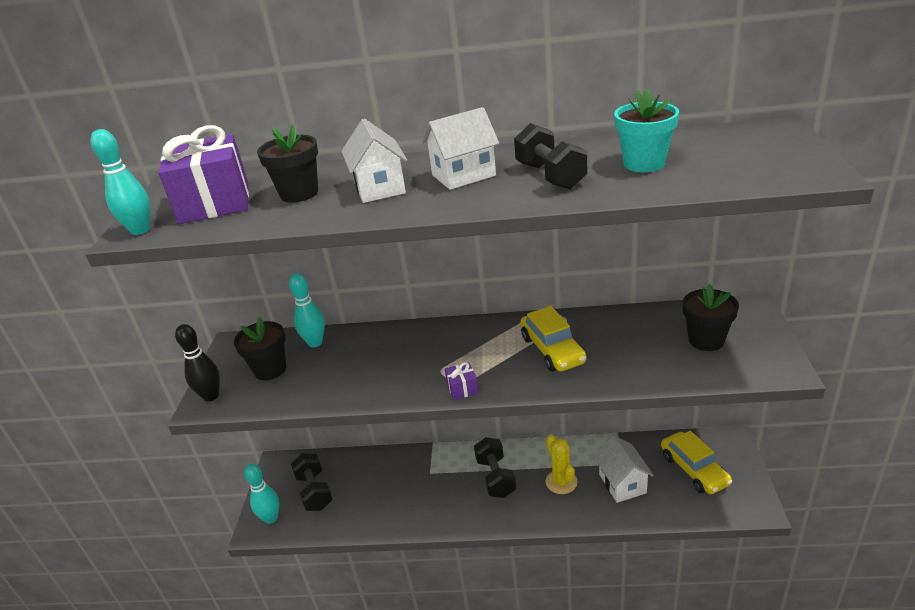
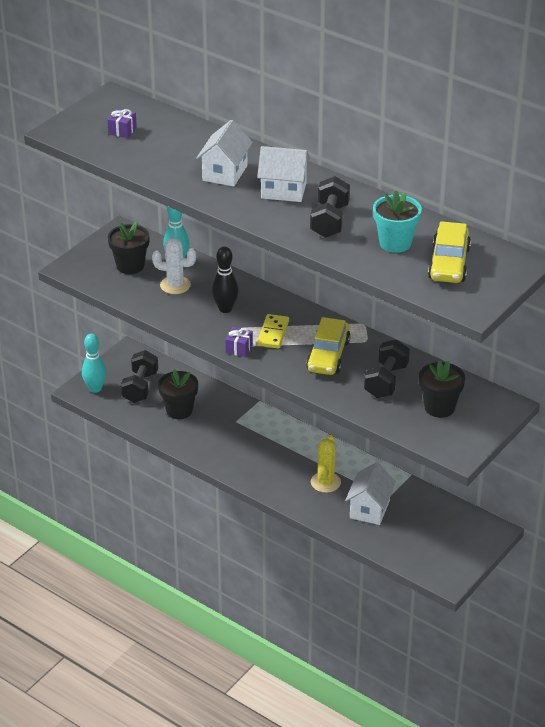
camera: 30 degrees right, 5 degrees up
(140, 230) = (64, 131): turquoise bowling pin -> none
(211, 396) = (78, 265): black bowling pin -> black bowling pin (225, 309)
(215, 203) = (122, 131): purple gift -> purple gift, size x0.42
(299, 193) = (176, 150): black flower pot -> black flower pot (179, 410)
(335, 364) = (175, 285): none -> white cactus
(478, 357) = (273, 333): none -> yellow domino
(495, 477) = (280, 452): black dumbbell -> black dumbbell (386, 381)
(694, 470) = (436, 531): yellow car -> yellow car (449, 264)

